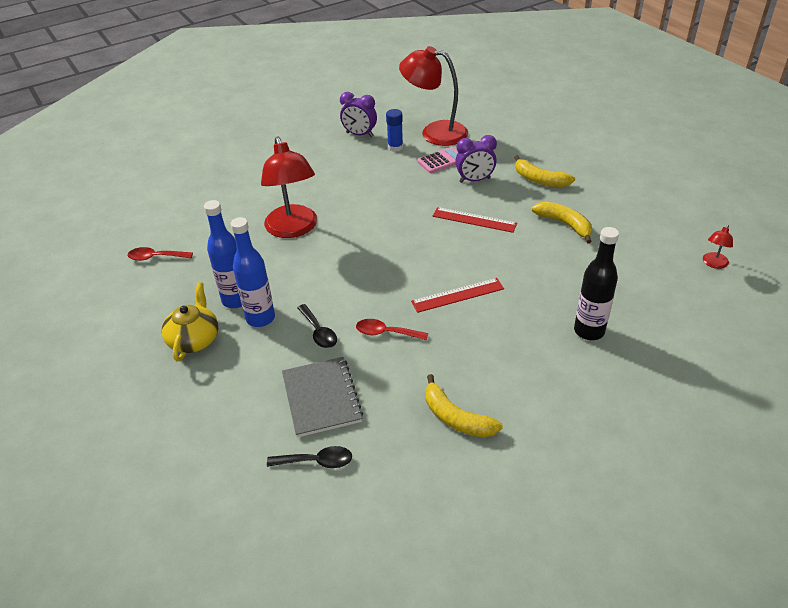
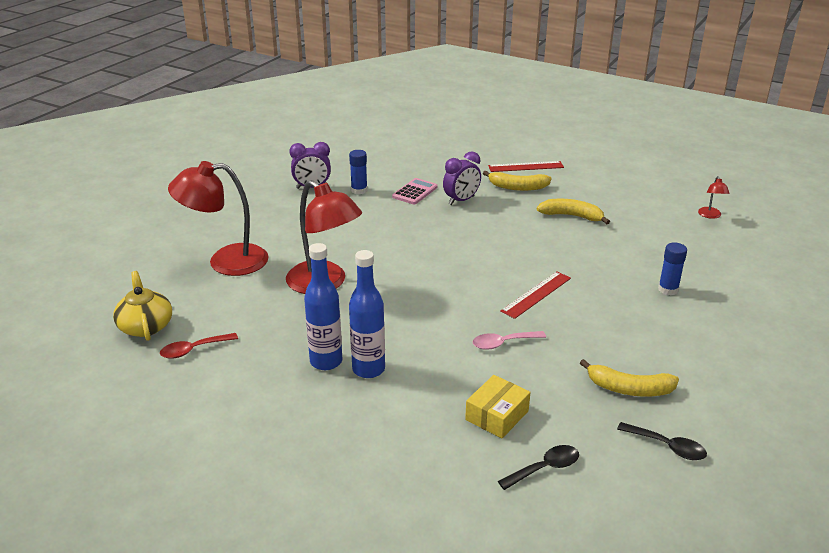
camera: 30 degrees left, 10 degrees down
(194, 339) = (316, 410): yellow teapot -> yellow teapot (145, 326)
(318, 332) = (438, 362): black spoon -> black spoon (667, 446)
(321, 398) = (497, 415): grey notebook -> yellow box
(386, 333) = (503, 343): red spoon -> pink spoon
(434, 132) = (385, 170): red lamp -> red lamp (226, 261)
(474, 220) = (492, 232): red ruler -> red ruler (526, 166)
(589, 331) = (668, 289): black bottle -> blue glue stick

